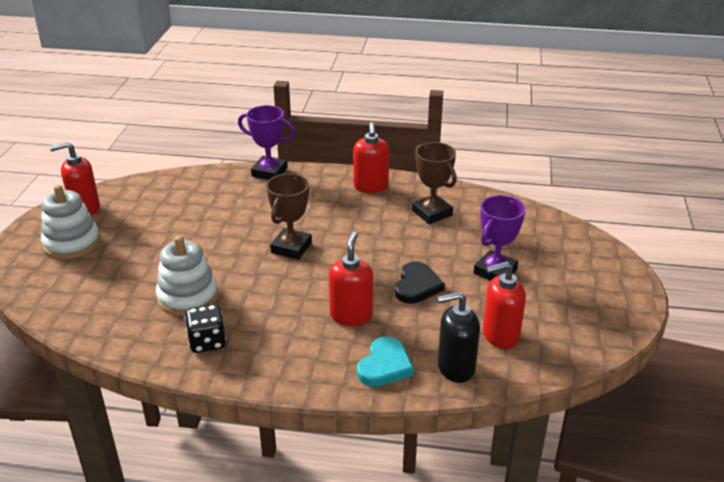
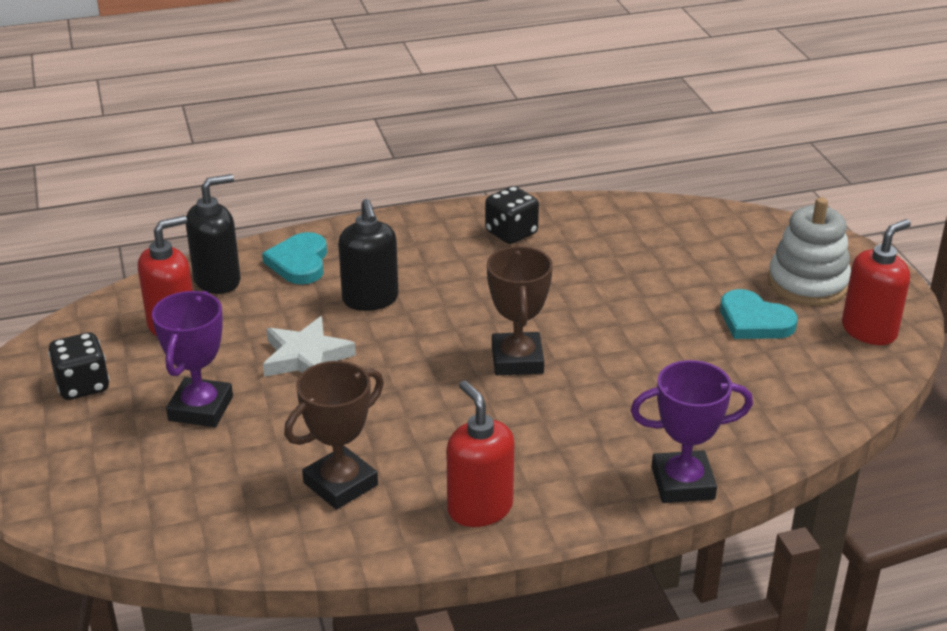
camera: 155 degrees right, 0 degrees up
(135, 231) = (754, 321): none -> turquoise heart
(188, 297) = (583, 266): white stacking toy -> none
(351, 315) = (370, 299): red soap dispenser -> black soap dispenser
(417, 286) = (306, 357): black heart -> white star
(432, 213) = (340, 484): brown trophy -> brown trophy turned 75 degrees counterclockwise
(569, 307) = (83, 385): none -> black dice

